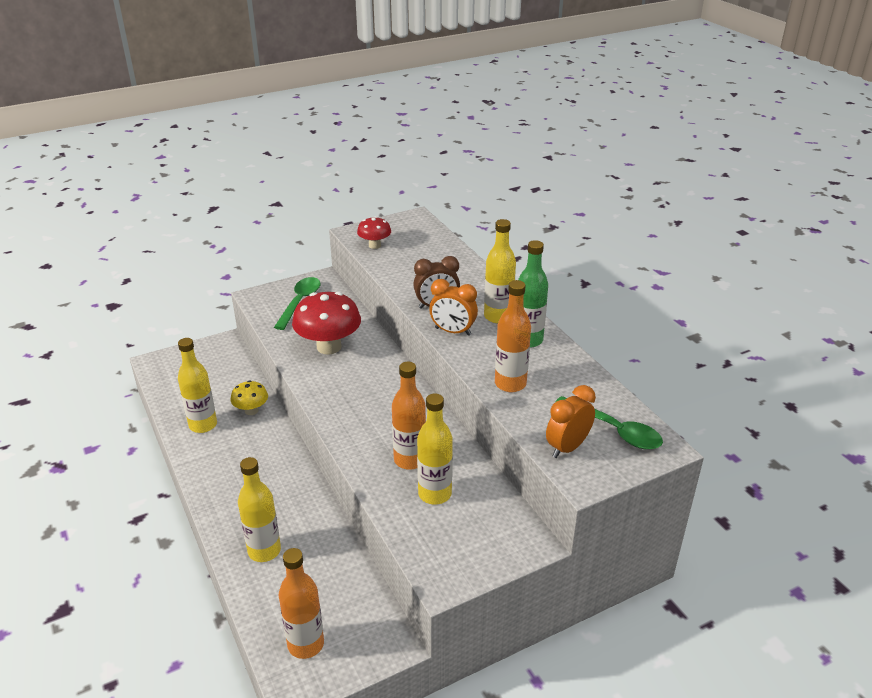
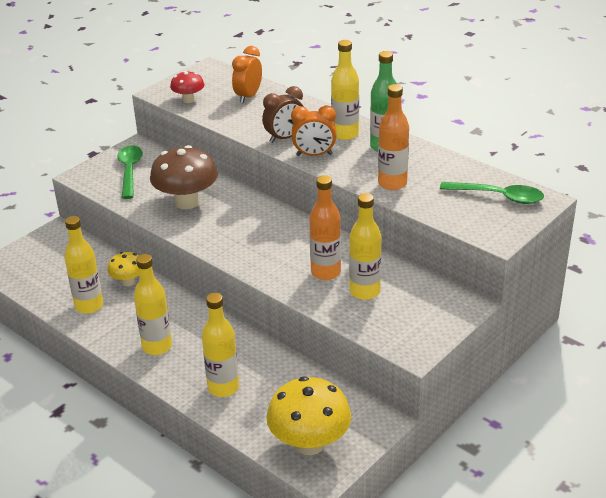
camera: 20 degrees left, 0 degrees up
(233, 486) = (157, 346): none -> yellow bottle
(306, 644) = (309, 443): orange bottle -> yellow mushroom
(329, 347) = (187, 202): red mushroom -> brown mushroom
(567, 447) = (470, 218): orange clock -> orange clock (248, 96)

